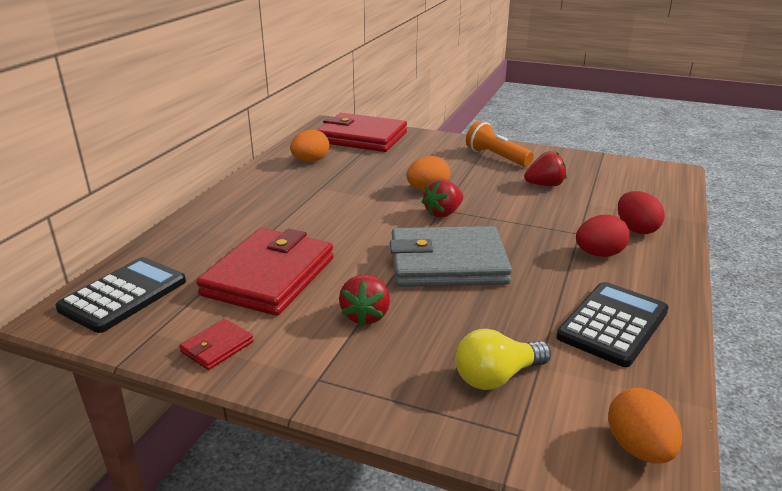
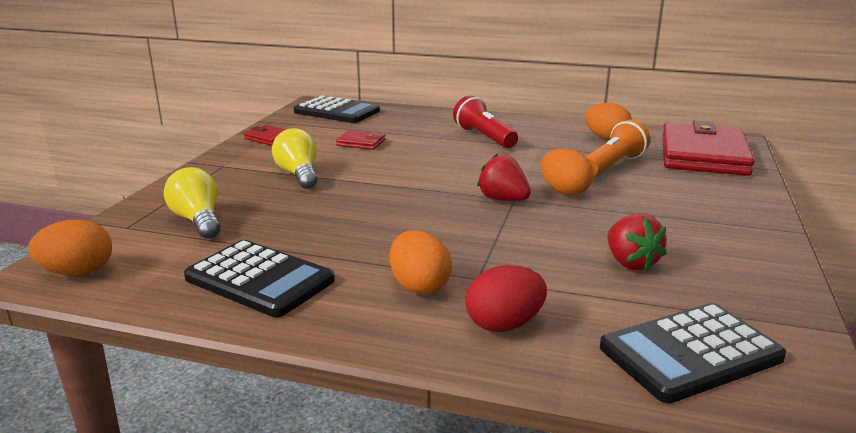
camera: 85 degrees right, 5 degrees down
(269, 276) = (361, 143): red wallet -> red wallet, size x0.43
(283, 209) = (484, 137): none -> red flashlight
(365, 316) = (298, 174): red strawberry -> yellow light bulb
(447, 263) = (387, 202): grey wallet -> none
(496, 157) = (715, 232): orange flashlight -> orange flashlight (613, 165)
(599, 254) = (419, 286): red egg -> orange egg
(641, 186) = (690, 353): none -> black calculator

